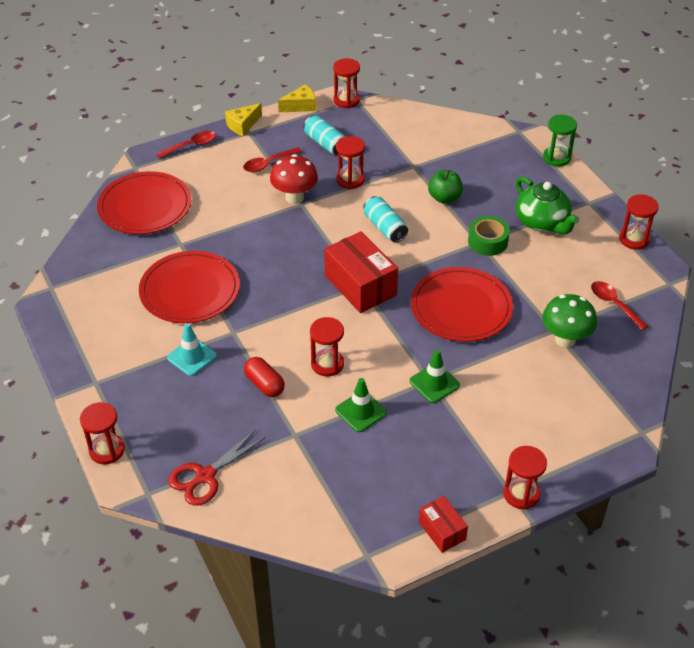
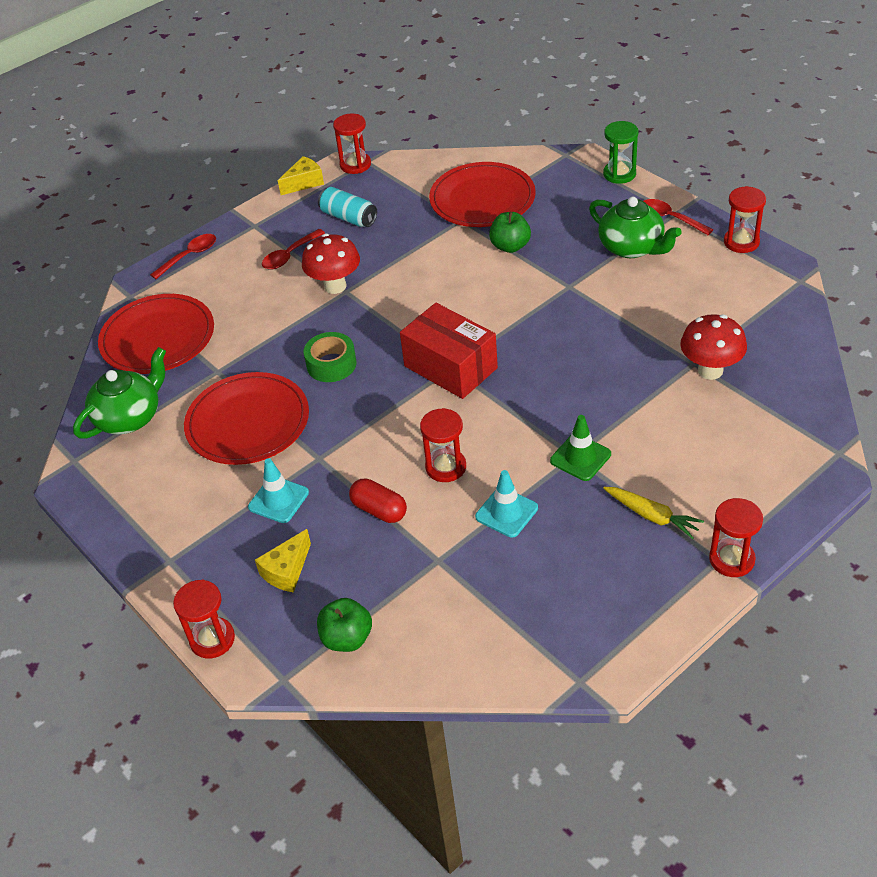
camera: 10 degrees left, 0 degrees up
(103, 264) = (130, 417): none -> green teapot
(205, 476) = (347, 638): red scissors -> green apple
(243, 125) = (243, 219): yellow cheese -> yellow cheese (286, 571)
(350, 180) = (393, 251): red hourglass -> none
(360, 411) = (506, 512): green traffic cone -> turquoise traffic cone
(384, 227) = (454, 295): turquoise can -> none
(442, 531) = (657, 627): red box -> none
(461, 307) = (577, 364): red plate -> red plate (482, 199)
(472, 444) = (652, 516): none -> yellow carrot
(487, 241) = (578, 283): green tape -> green tape (331, 364)
(565, 339) = (710, 370): green mushroom -> red mushroom
(614, 304) = (749, 318): red spoon -> red spoon (670, 218)

